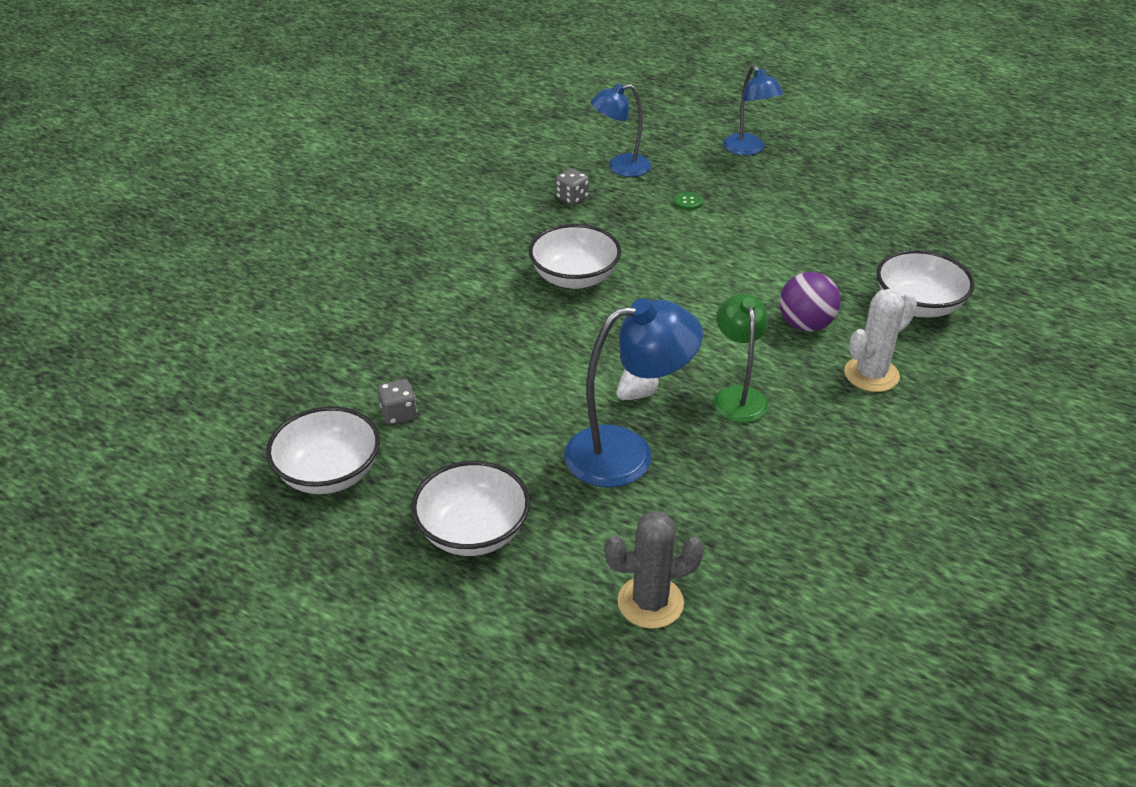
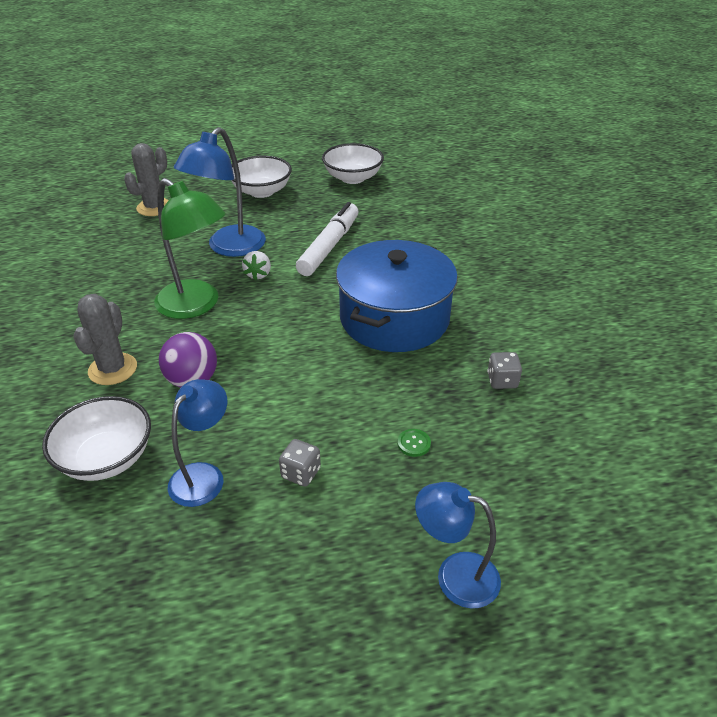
camera: 135 degrees right, 0 degrees up
(398, 414) = (363, 207): grey dice -> grey dice (301, 473)
(519, 383) = (329, 246): none -> white marker
(574, 278) = (394, 318): white bowl -> blue pot
(620, 167) = (523, 444): blue lamp -> blue lamp (203, 475)
(738, 396) = (196, 305): green lamp -> green lamp, size x1.53
(871, 374) = (113, 369): white cactus -> grey cactus

